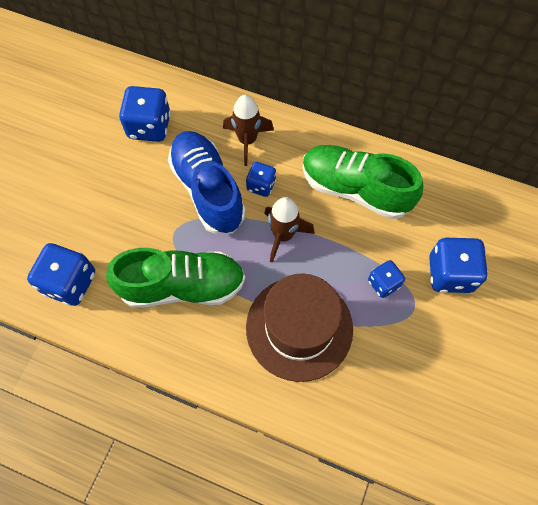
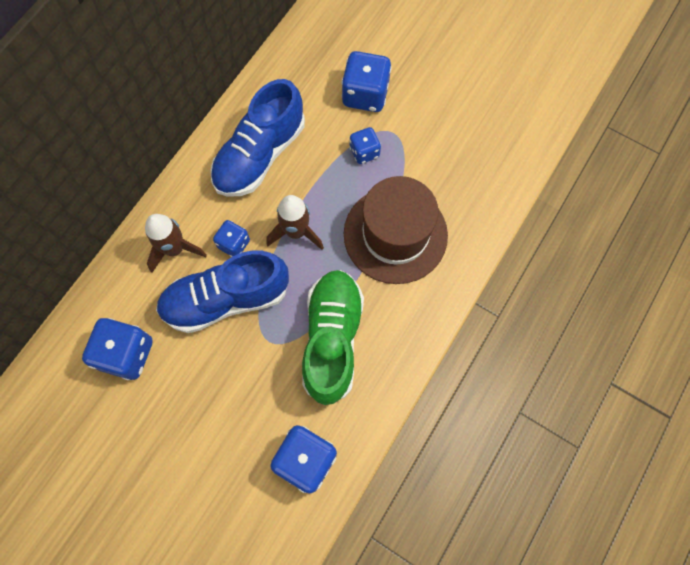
camera: 80 degrees left, 5 degrees up
(355, 189) = (260, 155): green shoe -> blue shoe

